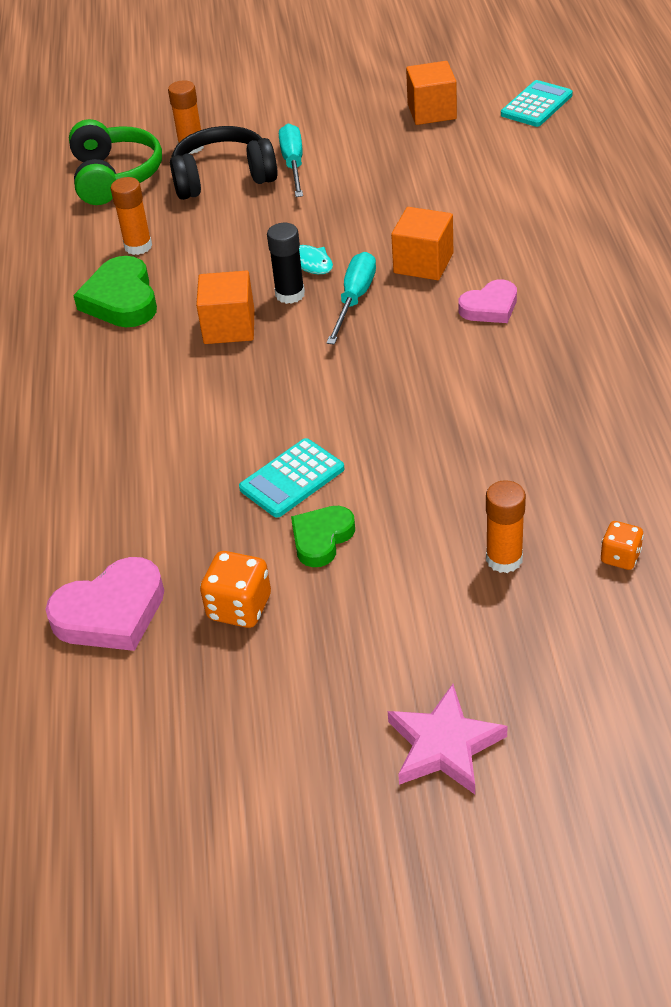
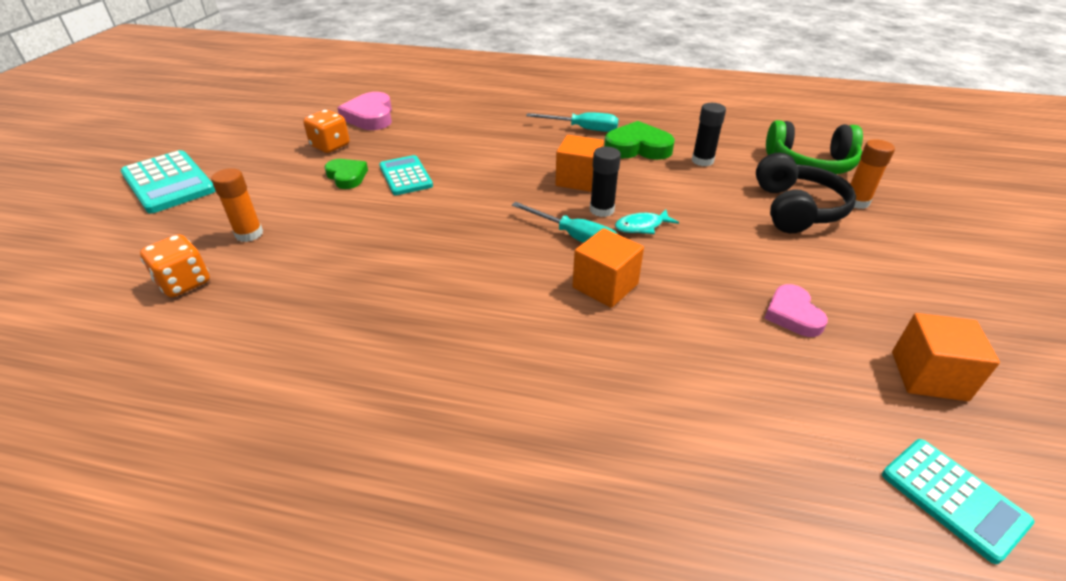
camera: 105 degrees right, 5 degrees down
(138, 246) = (702, 161): orange glue stick -> black glue stick
(293, 164) = (812, 249): turquoise screwdriver -> turquoise screwdriver (582, 129)
(444, 745) = (168, 183): pink star -> turquoise calculator
(490, 307) = (512, 307): pink heart -> pink heart (792, 314)
(620, 557) = (184, 283): orange dice -> orange dice, size x1.59

